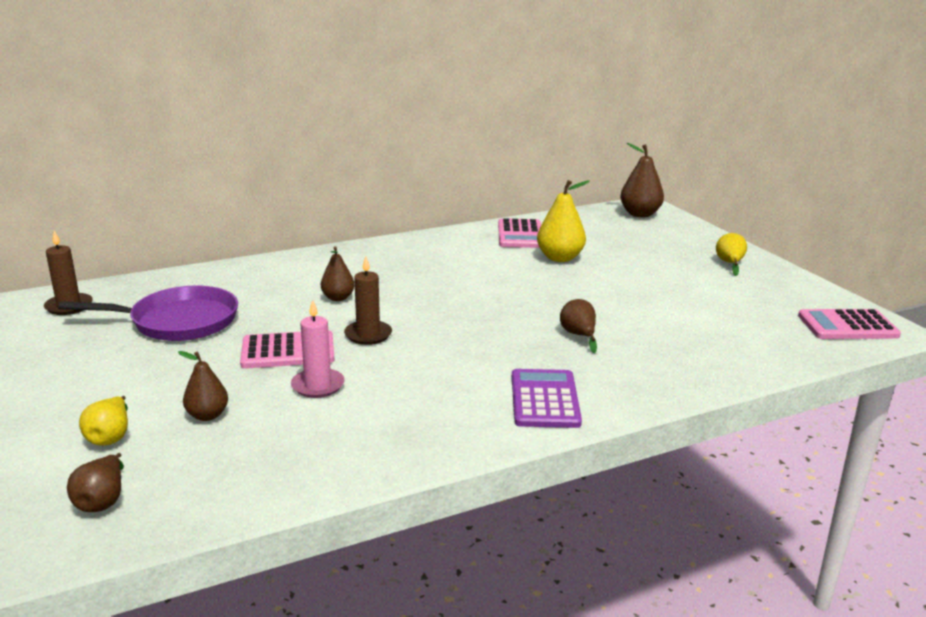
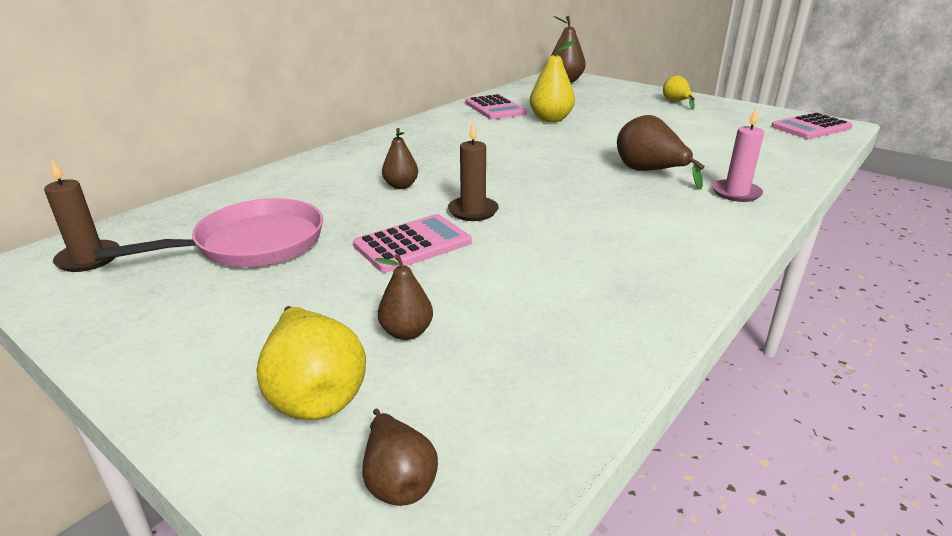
camera: 25 degrees left, 5 degrees up
(110, 437) = (314, 394): yellow pear -> yellow pear, size x1.61
(178, 321) = (253, 244): purple pan -> pink pan
(318, 385) = (486, 269): pink candle -> pink candle (736, 193)
(545, 399) = (699, 228): purple calculator -> none
(578, 335) = (649, 172): brown pear -> brown pear, size x1.61

